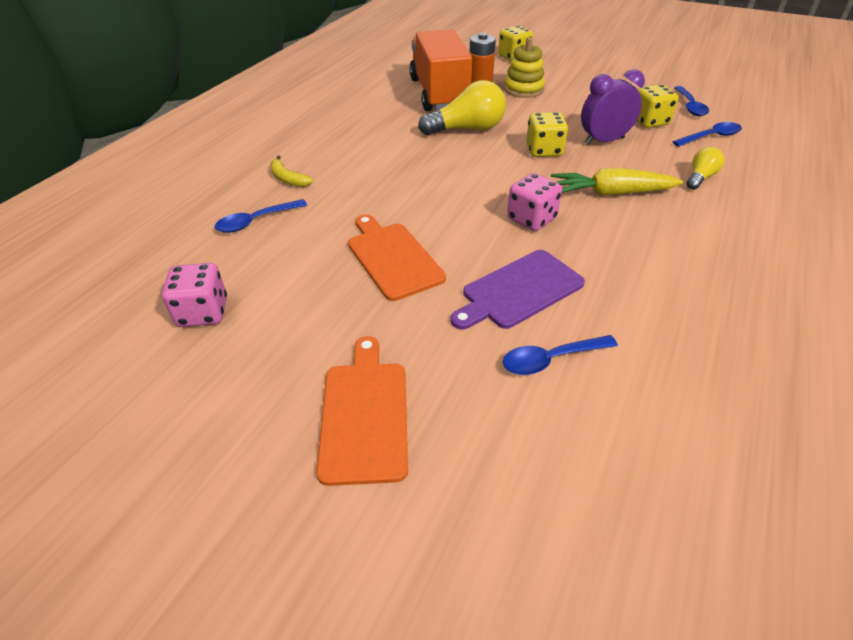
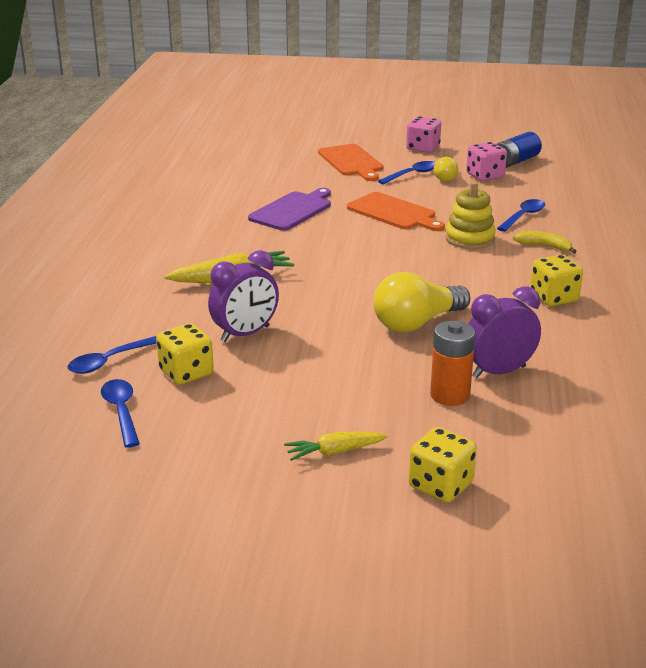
camera: 160 degrees right, 15 degrees down
(114, 342) = (515, 162): none -> blue battery
(439, 94) = (498, 372): orange truck -> purple clock
(523, 89) = (381, 402): yellow stacking toy -> yellow stacking toy (470, 239)
(531, 219) = (300, 249): pink dice -> pink dice (422, 148)
(544, 150) = (313, 311): yellow dice -> yellow dice (553, 298)
(550, 359) = (262, 188): blue spoon -> blue spoon (412, 174)
(561, 74) = (334, 452): none -> yellow carrot
(700, 178) = (139, 307): yellow light bulb -> yellow light bulb (446, 177)

